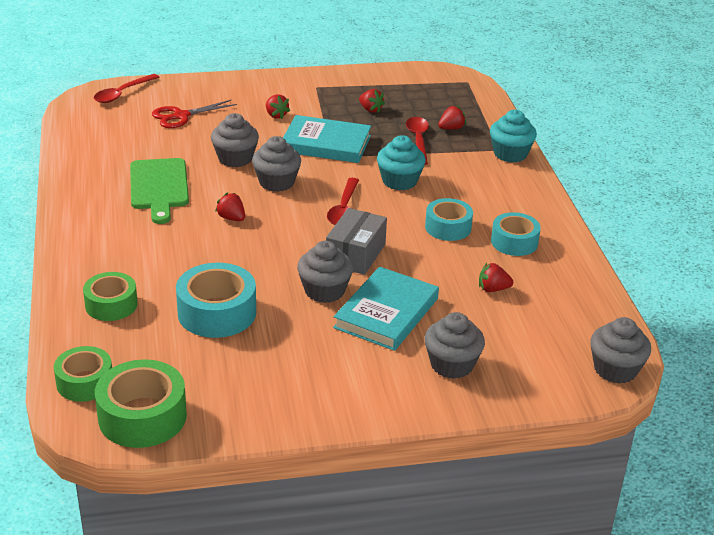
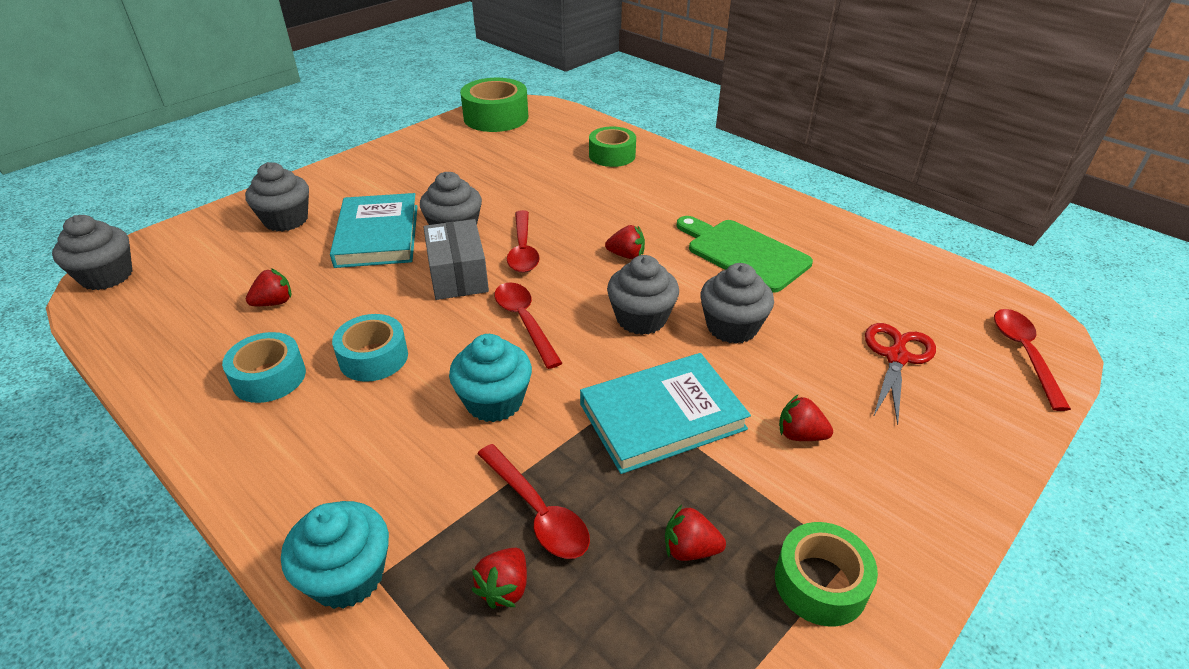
camera: 145 degrees right, 5 degrees up
(85, 382) = (556, 117): green tape -> green tape (820, 583)
(217, 312) = (526, 180): turquoise tape -> none
(293, 252) = (523, 250): none -> red spoon

